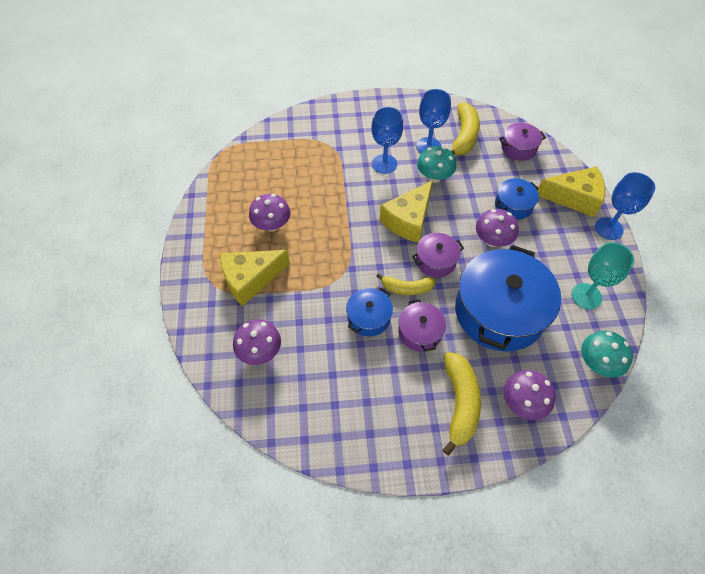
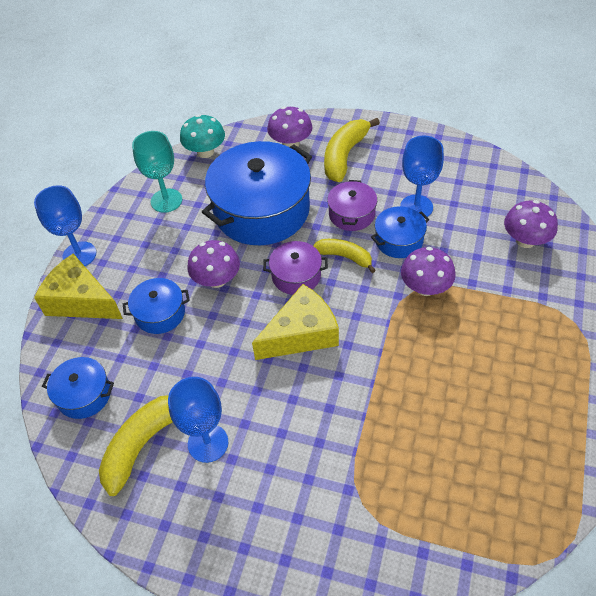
camera: 155 degrees left, 5 degrees down
(250, 279) = (527, 317): yellow cheese -> none
(272, 225) = (488, 383): purple mushroom -> purple mushroom (425, 287)
(384, 164) = (290, 433): blue goblet -> blue goblet (416, 207)
(434, 177) = (232, 386): turquoise mushroom -> none
(518, 148) = (84, 395): purple pot -> blue pot

